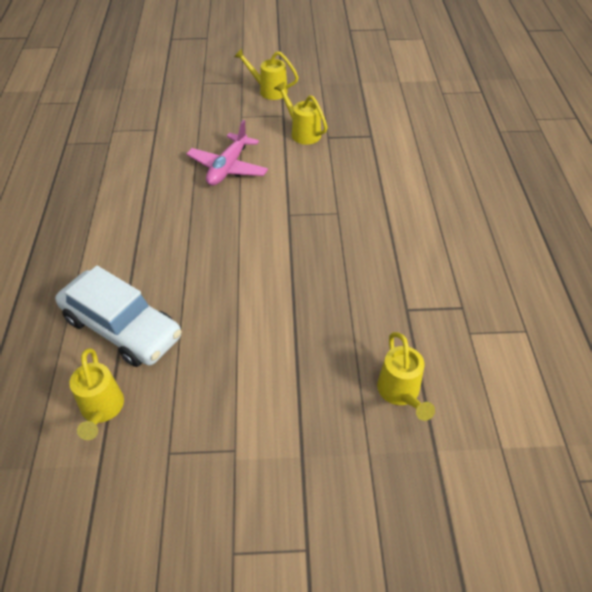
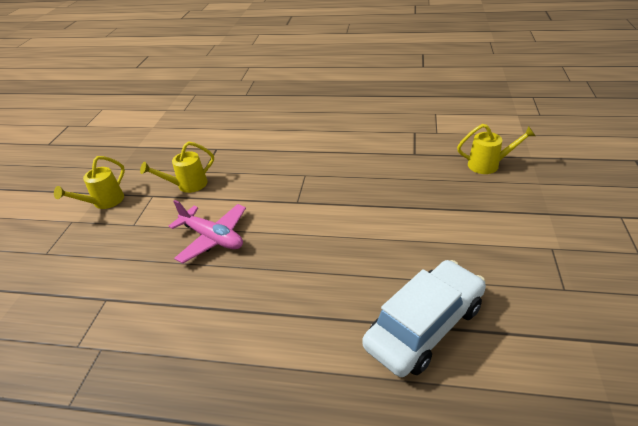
camera: 75 degrees left, 10 degrees down
(102, 409) = (528, 340): yellow watering can -> none

